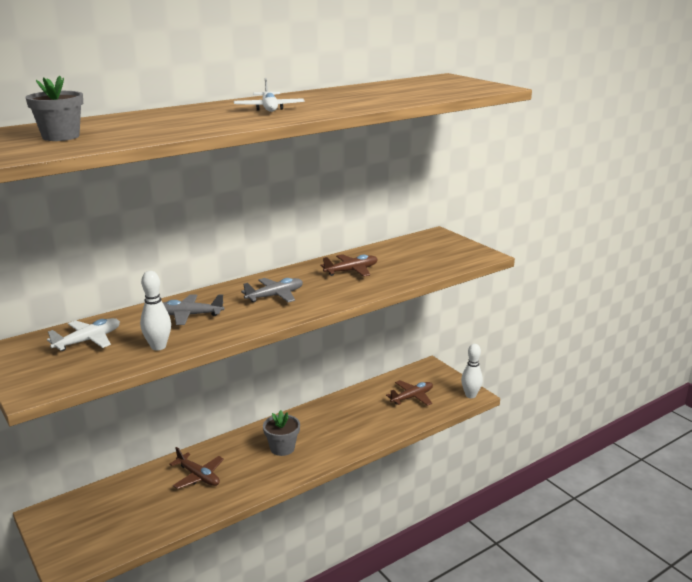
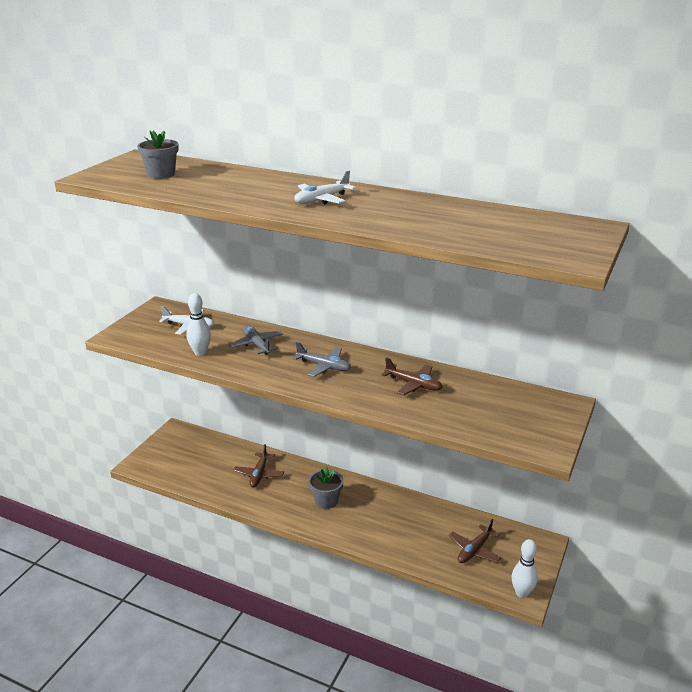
camera: 60 degrees right, 5 degrees up
(412, 397) = (474, 550): brown plane -> brown plane turned 105 degrees clockwise

